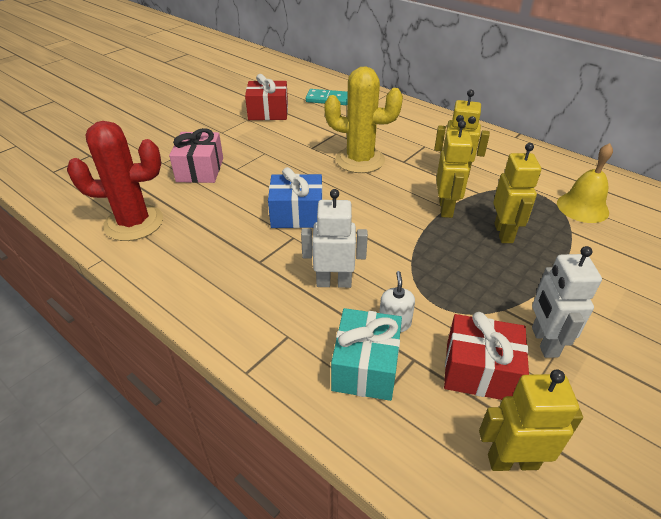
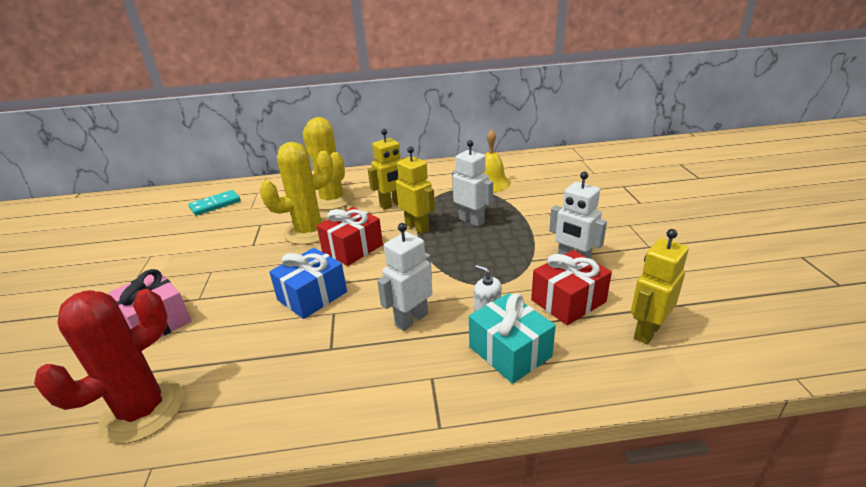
camera: 45 degrees left, 10 degrees down
(268, 112) = (166, 240): red gift -> red gift (352, 248)
(412, 141) = (332, 200): none -> yellow cactus
(504, 233) = (471, 221): yellow robot -> white robot

